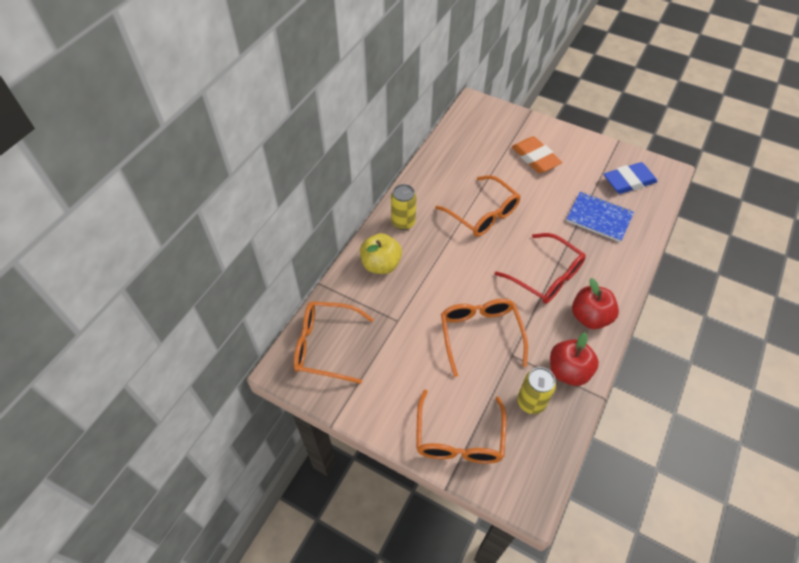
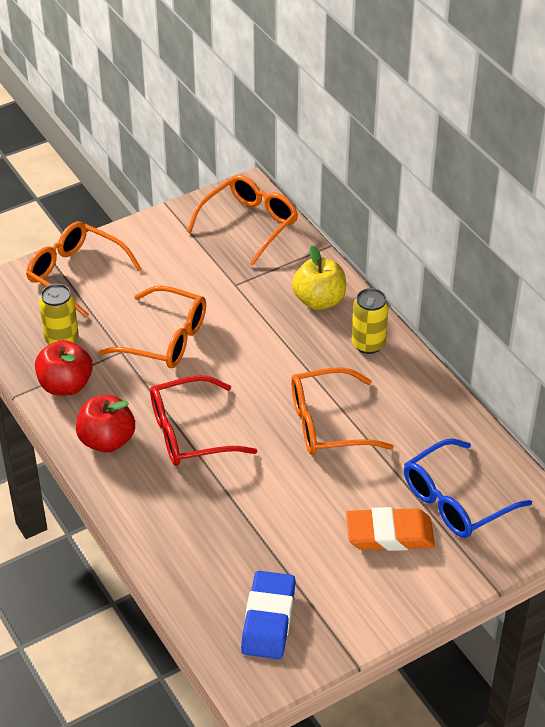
camera: 120 degrees right, 10 degrees down
(491, 142) = (455, 501): none -> blue glasses
(599, 218) = (232, 540): blue notebook -> none

